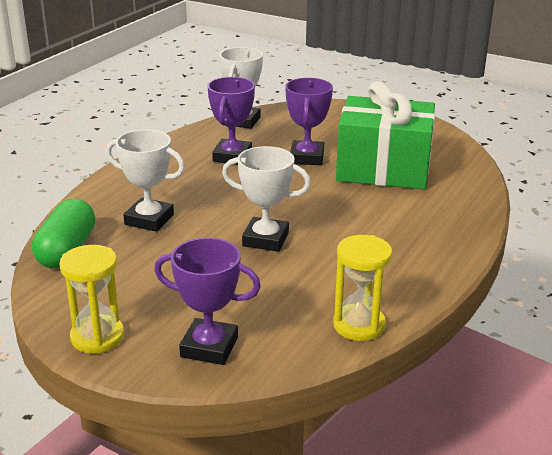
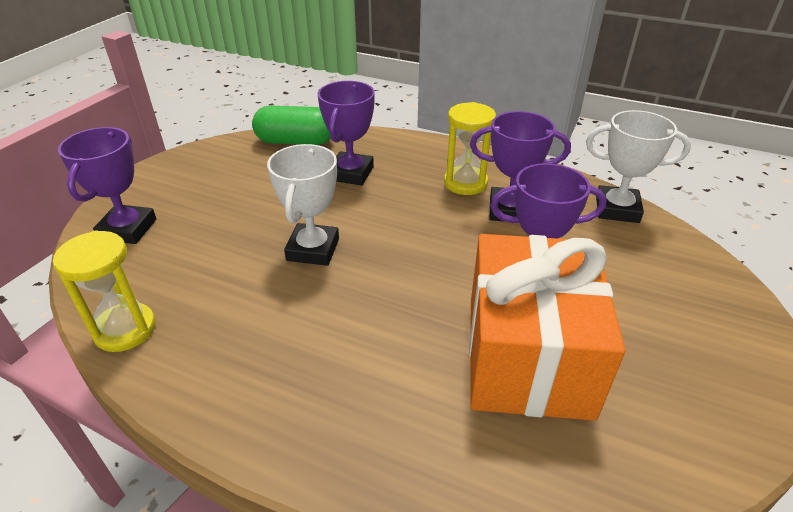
camera: 85 degrees right, 10 degrees up
(97, 337) = (163, 173): yellow hourglass -> yellow hourglass (465, 183)
(149, 219) = (351, 173): white trophy -> purple trophy
(383, 169) = (527, 356): green gift -> orange gift

